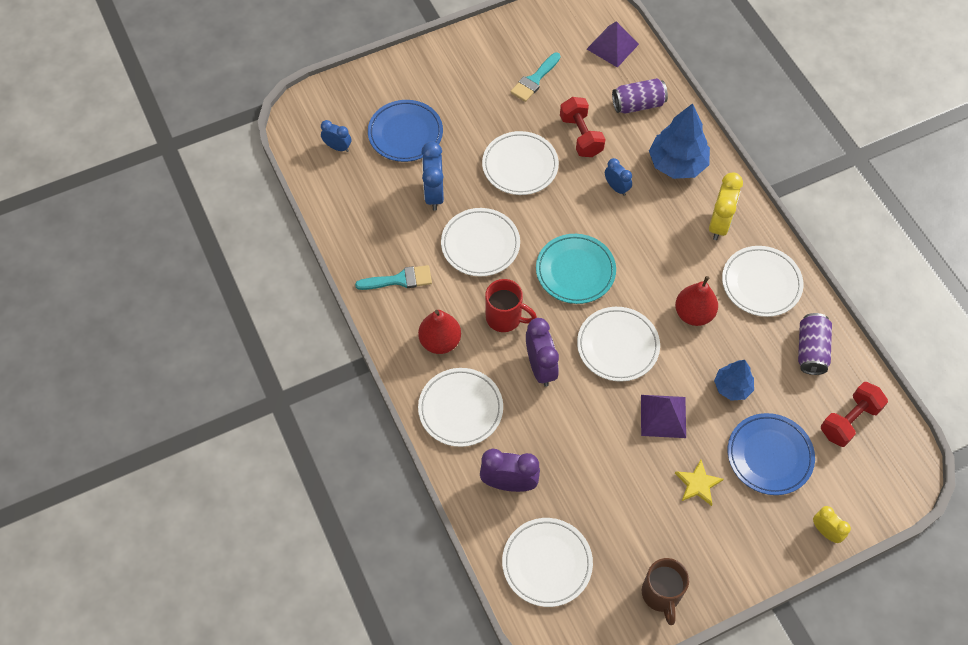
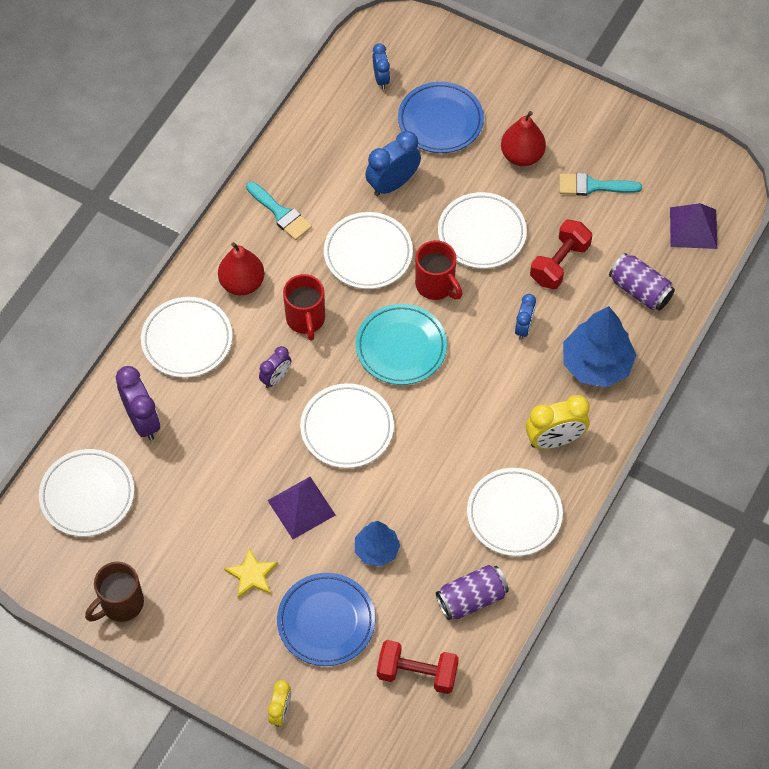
camera: 55 degrees right, 0 degrees up
(540, 367) = (276, 378): purple clock -> purple clock, size x0.61
(541, 219) = (436, 285): none -> red mug
(693, 314) = (432, 473): red pear -> red pear (522, 156)

